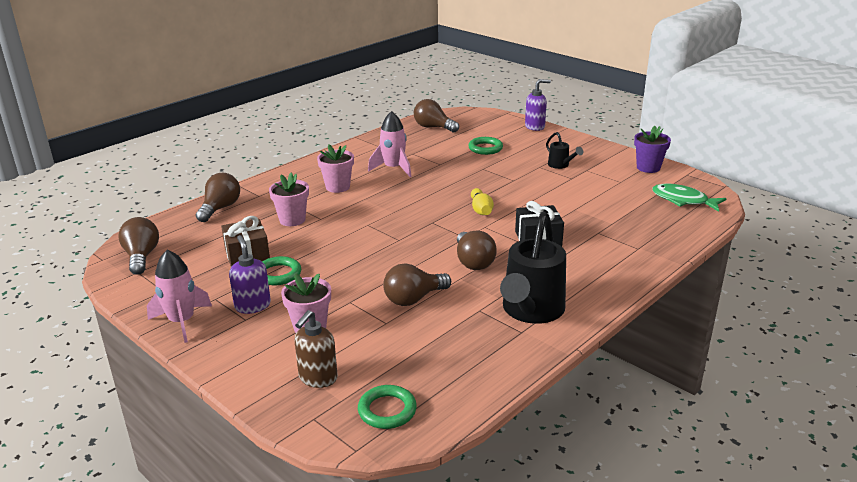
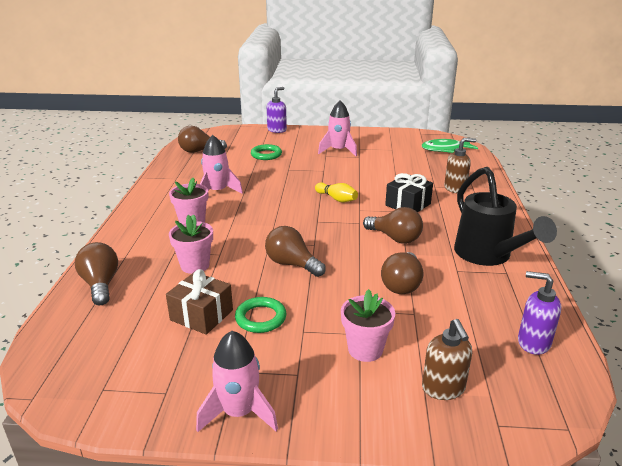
camera: 40 degrees left, 0 degrees up
(141, 257) = (82, 371): brown light bulb -> brown light bulb (292, 264)
(252, 306) = (284, 358): purple soap dispenser -> purple soap dispenser (533, 342)
(387, 410) = (532, 381): green ring -> none
(561, 165) = (338, 151): black watering can -> pink rocket
(616, 242) = (455, 188): none -> brown soap dispenser
(648, 168) = (393, 136): purple flower pot -> none

